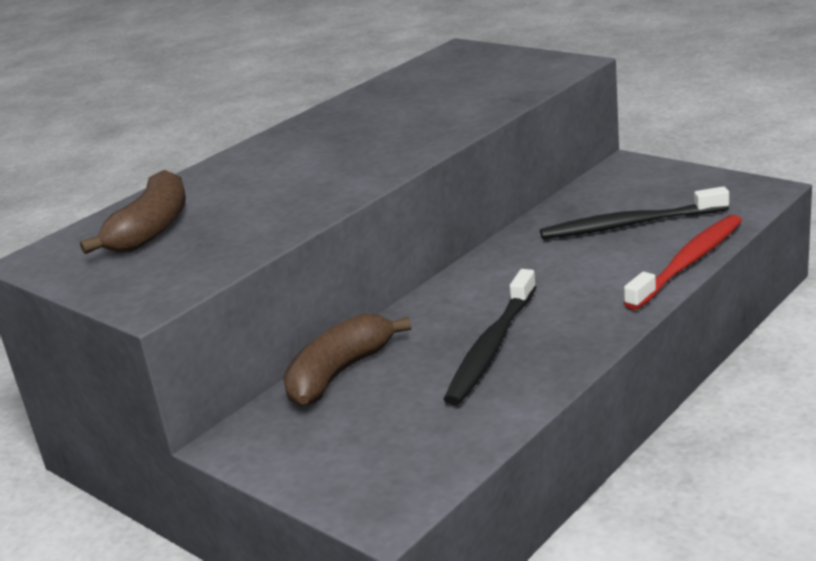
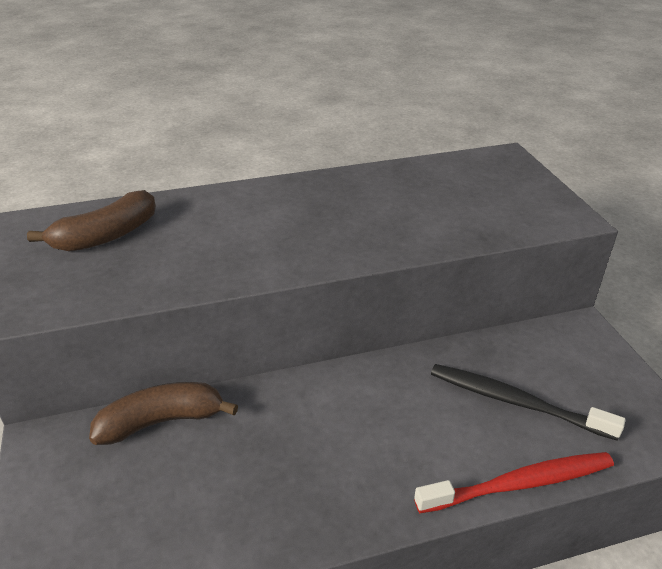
camera: 30 degrees right, 10 degrees up
(491, 347) = (277, 471): black toothbrush -> none

